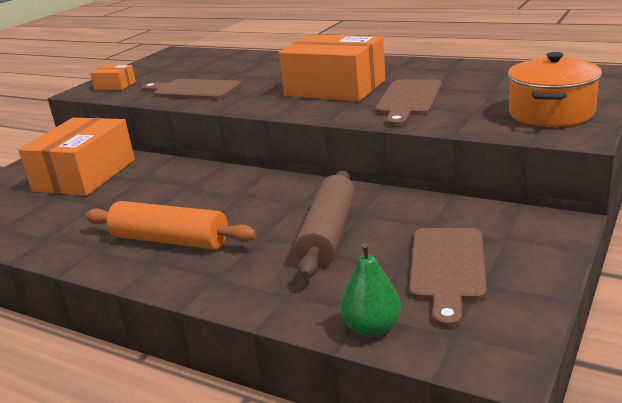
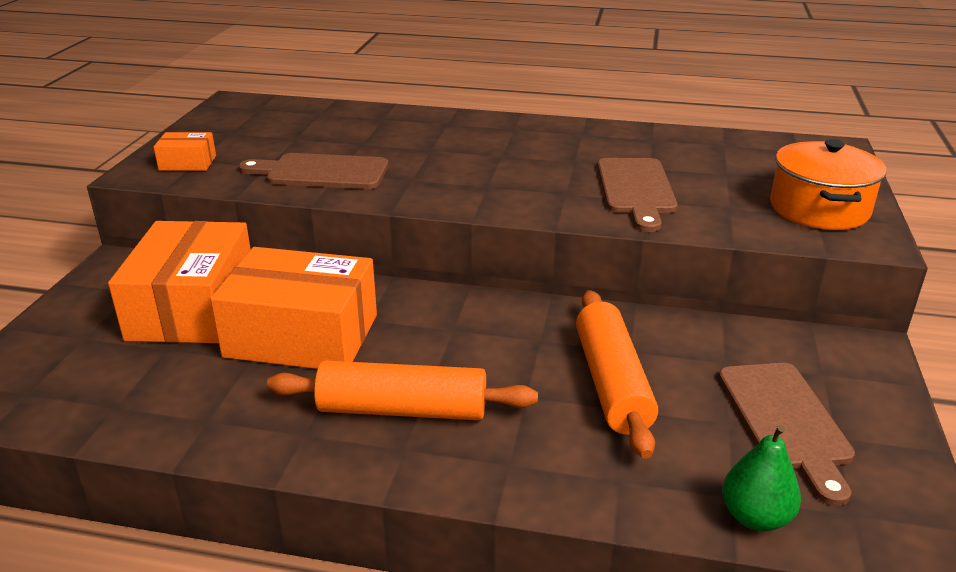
camera: 20 degrees left, 5 degrees up
(328, 234) = (612, 383): brown rolling pin -> orange rolling pin
(335, 88) = (525, 169): orange box -> orange box (302, 335)

